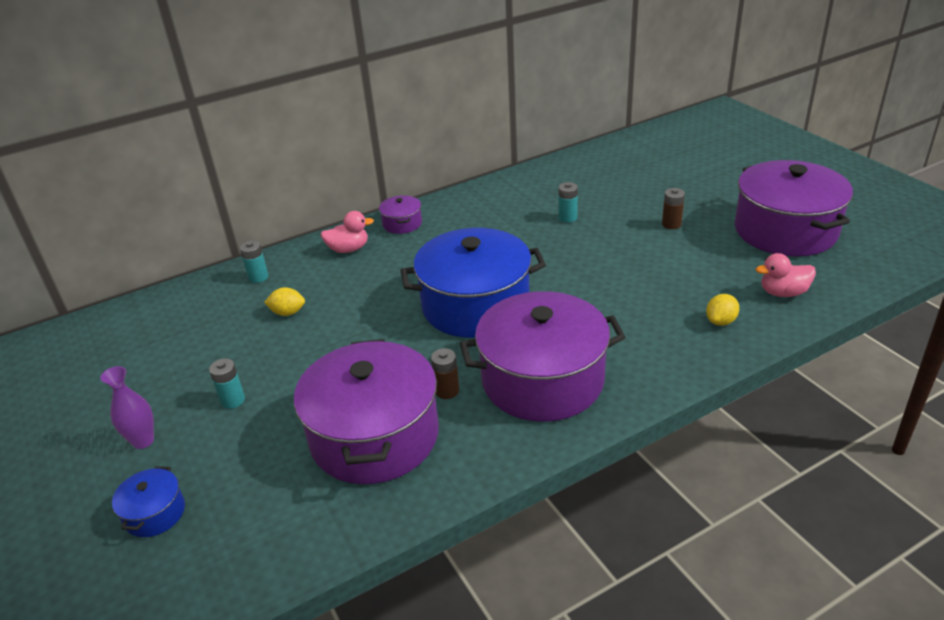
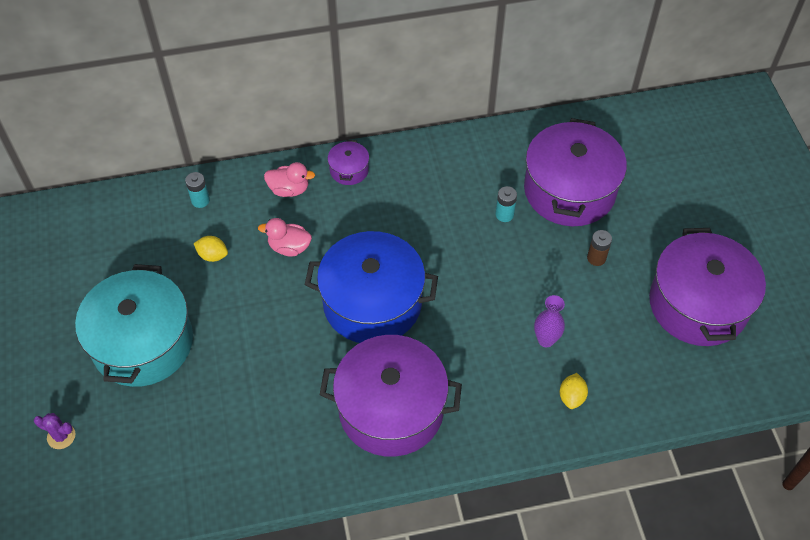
camera: 15 degrees right, 20 degrees up
(143, 441) = (66, 362): purple vase -> purple vase (546, 340)
(155, 513) = (61, 436): blue pot -> purple cactus
(233, 400) = (142, 343): turquoise battery -> turquoise pot
(374, 436) = (239, 420): purple pot -> purple pot (569, 190)
(447, 391) = (311, 393): brown battery -> none
(720, 321) = (571, 397): yellow lemon -> yellow lemon turned 45 degrees counterclockwise
(783, 293) = (646, 383): pink duck -> pink duck (289, 247)

